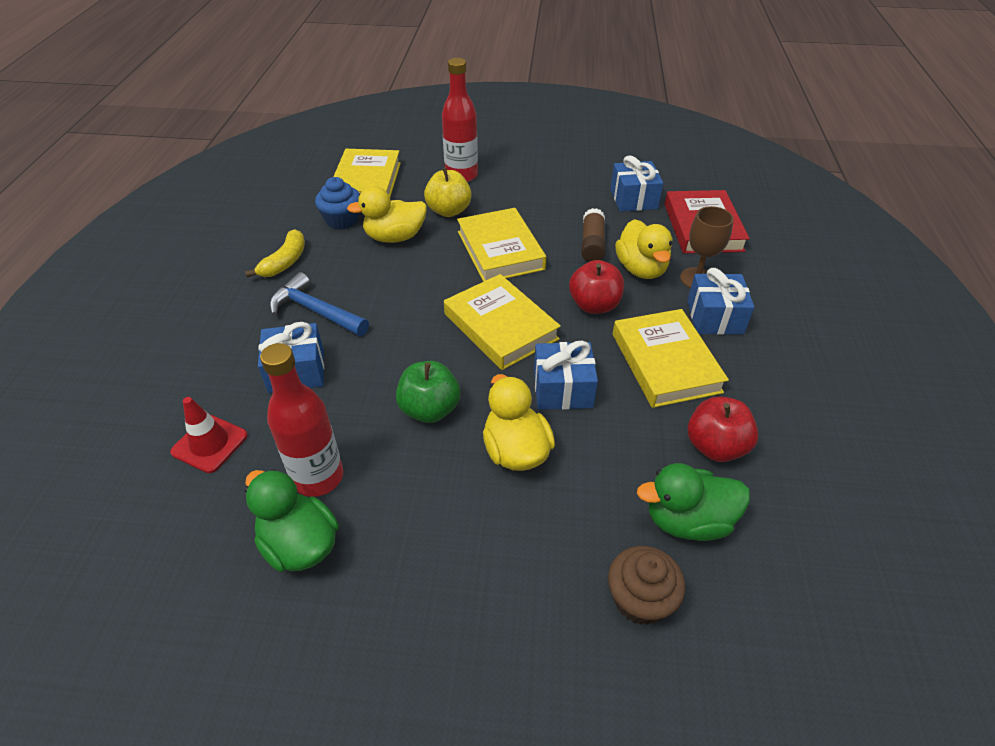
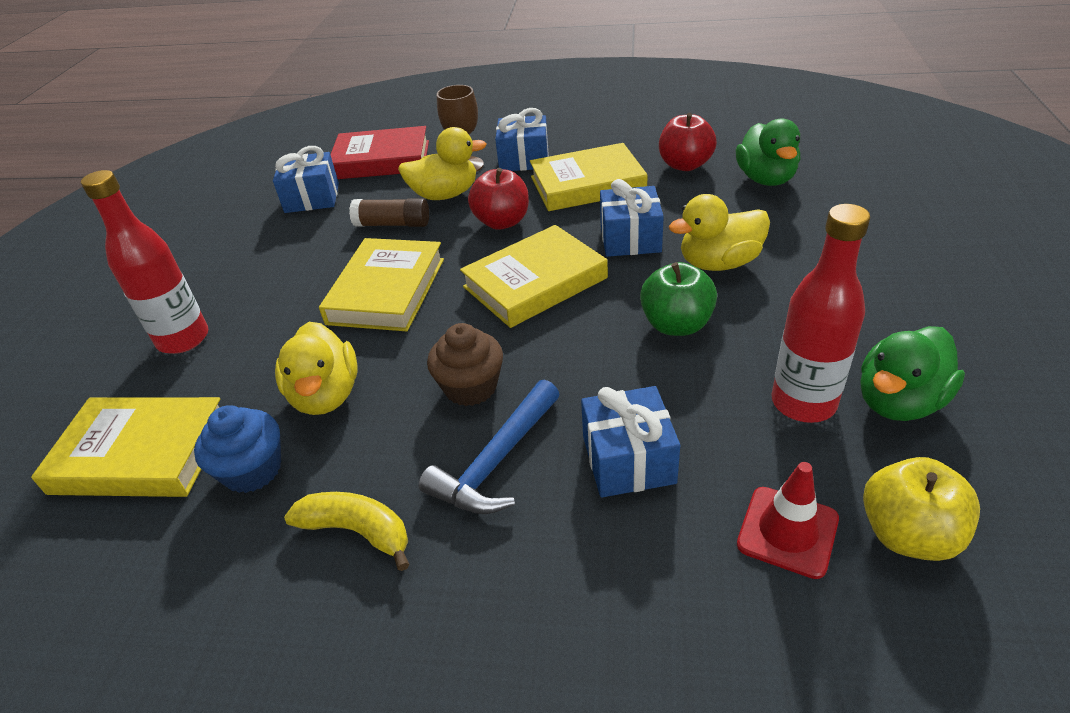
camera: 85 degrees left, 5 degrees down
(449, 211) = (276, 344): yellow apple -> yellow apple (908, 534)
(500, 250) = (386, 291): yellow book -> yellow book turned 60 degrees counterclockwise
(639, 599) = (848, 200): brown cupcake -> brown cupcake (470, 387)

